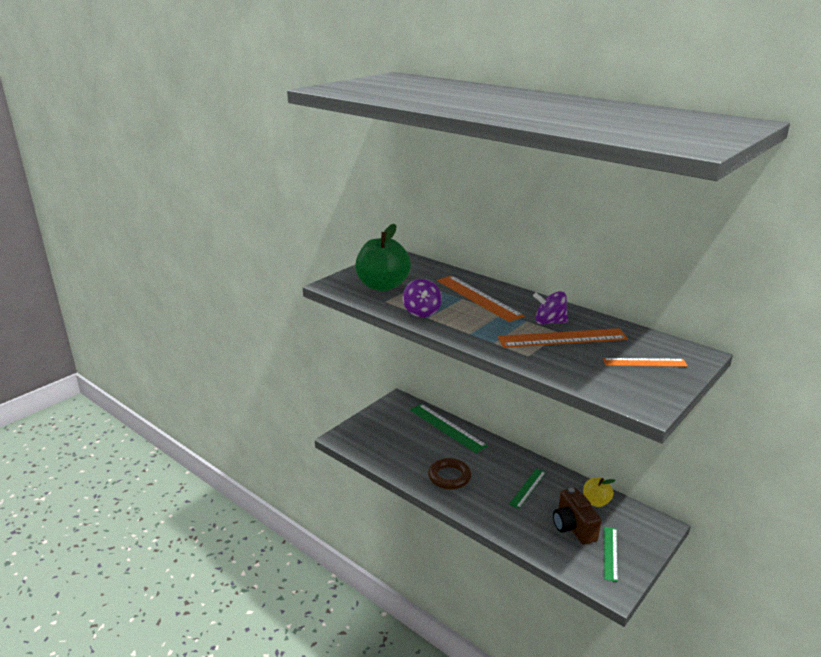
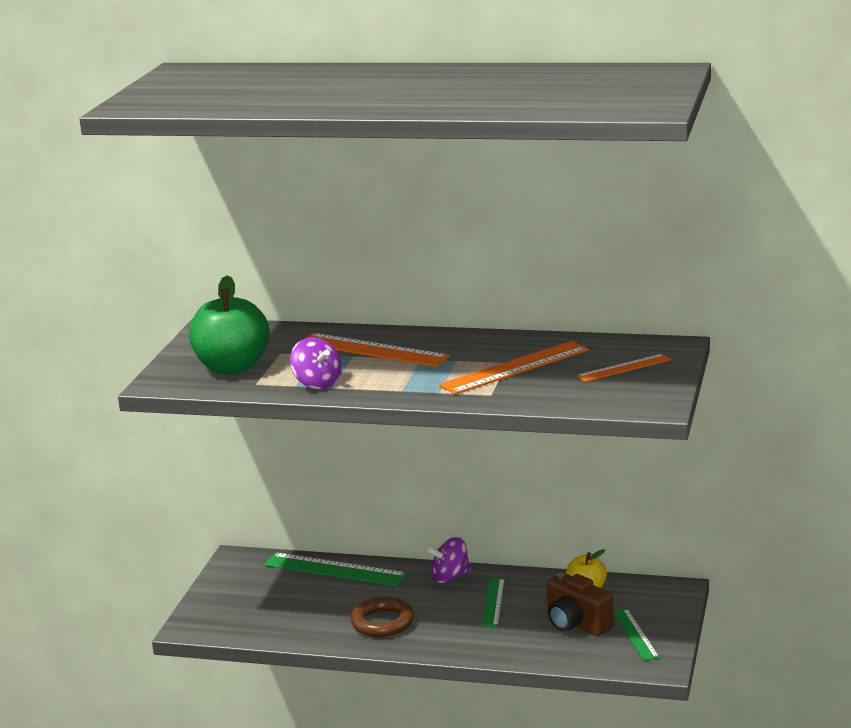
camera: 25 degrees left, 5 degrees down
(549, 322) = (485, 355): purple spinning top -> purple spinning top (450, 577)

